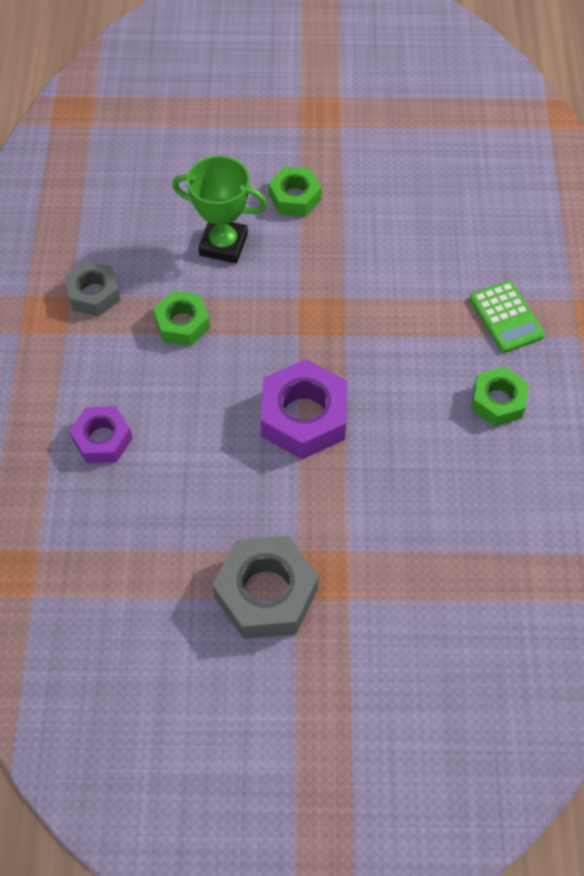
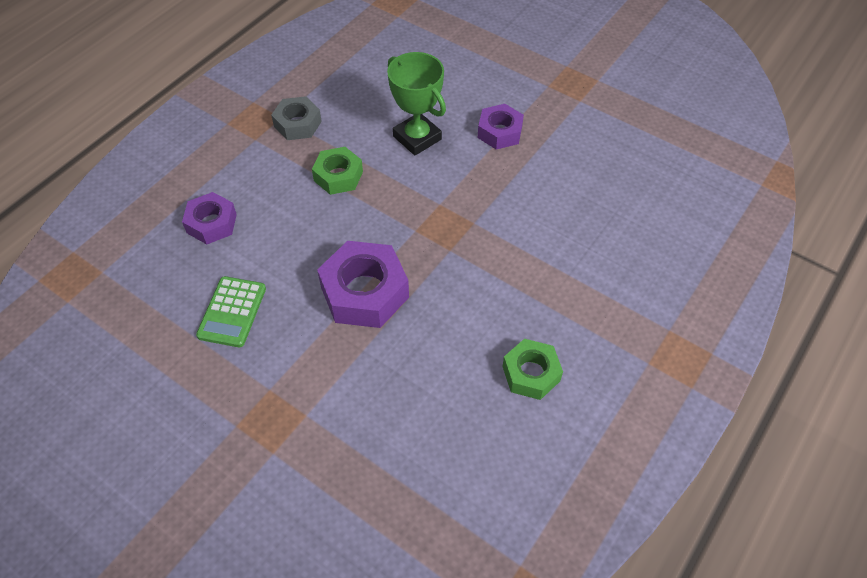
camera: 35 degrees right, 5 degrees down
(266, 593) = (217, 406): grey nut -> none
(294, 197) = (499, 132): green nut -> purple nut
(506, 317) = (595, 311): green calculator -> green calculator (232, 312)

